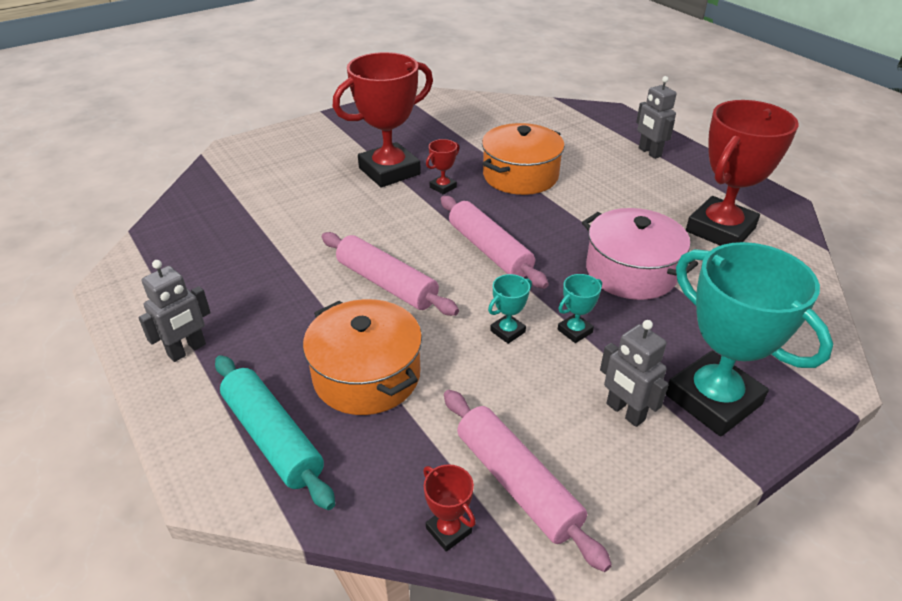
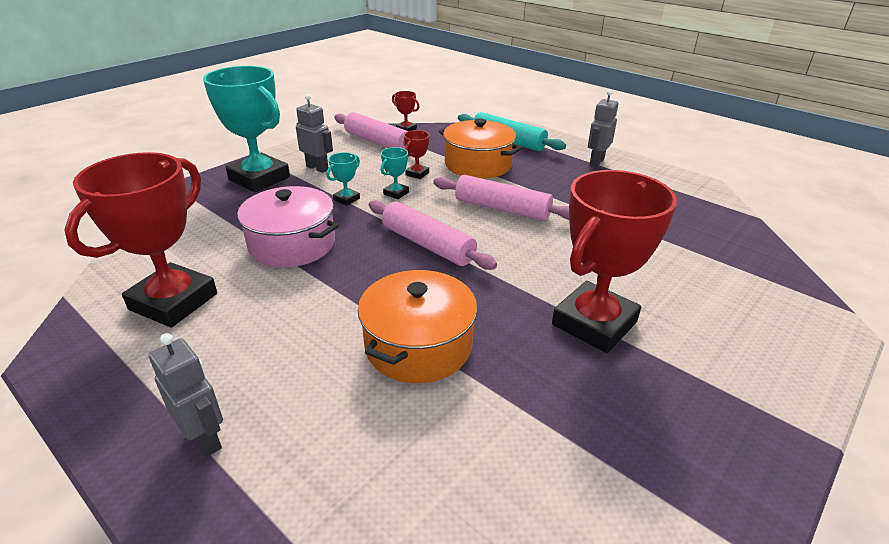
camera: 165 degrees right, 5 degrees down
(443, 187) = (511, 309): red trophy -> red trophy (417, 174)

